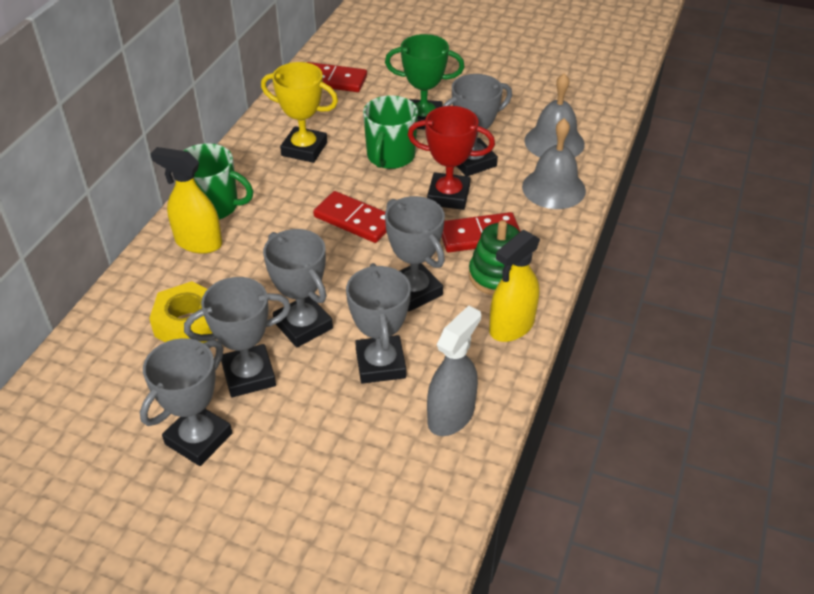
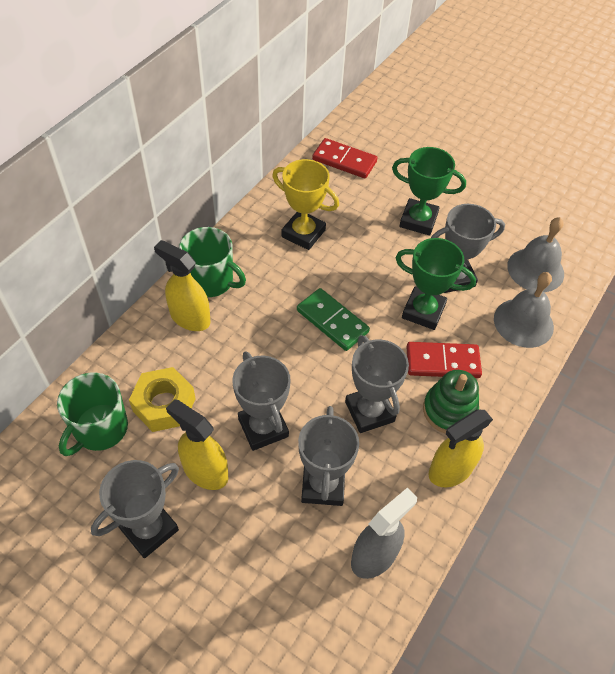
camera: 10 degrees right, 10 degrees up
(249, 375) = (205, 471): grey trophy -> yellow spray bottle
(354, 220) = (332, 321): red domino -> green domino
(390, 156) = (379, 256): green mug -> green mug (100, 429)
(448, 196) = (423, 311): red trophy -> green trophy

